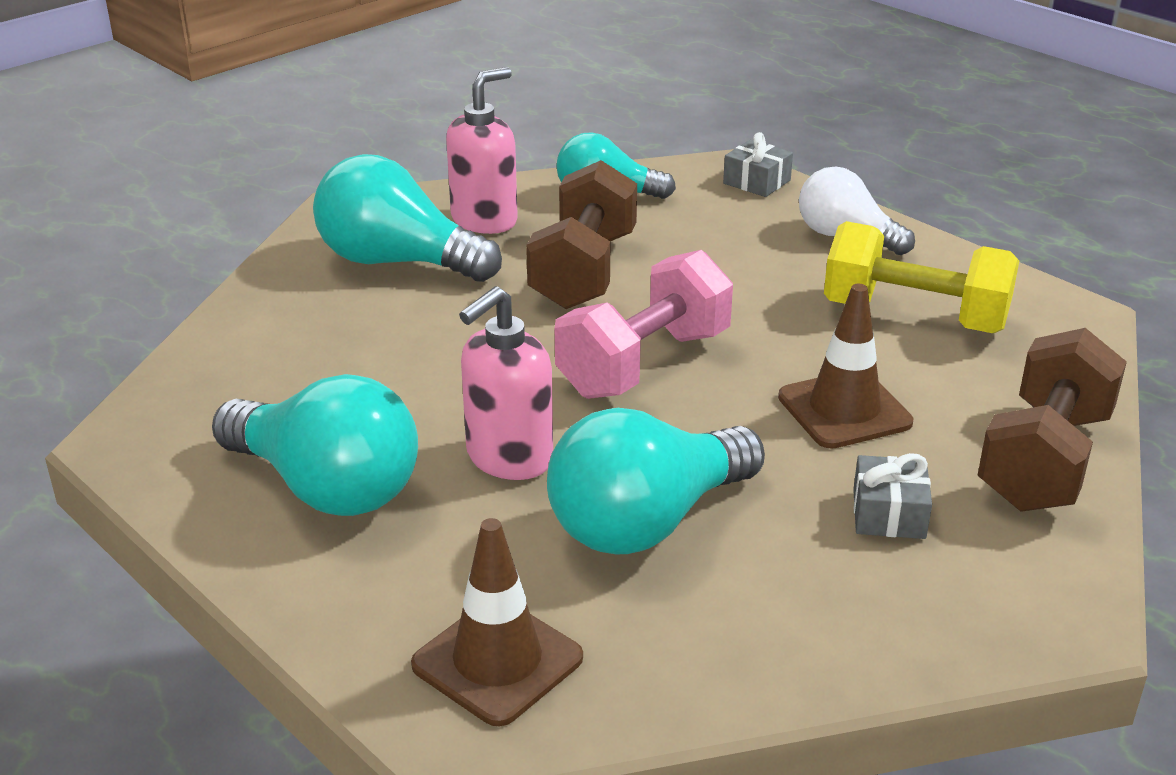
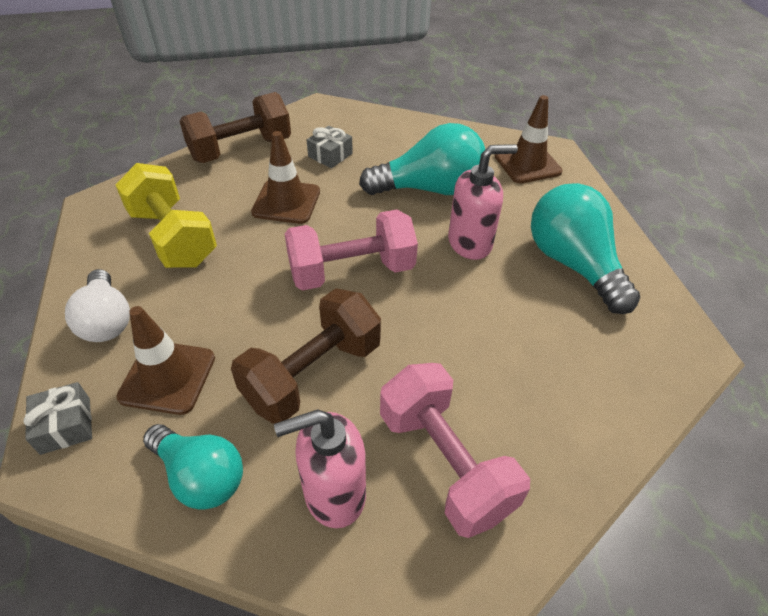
camera: 150 degrees left, 15 degrees up
(398, 262) = (445, 462): turquoise light bulb -> pink dumbbell
(720, 226) = (167, 377): none -> brown traffic cone

